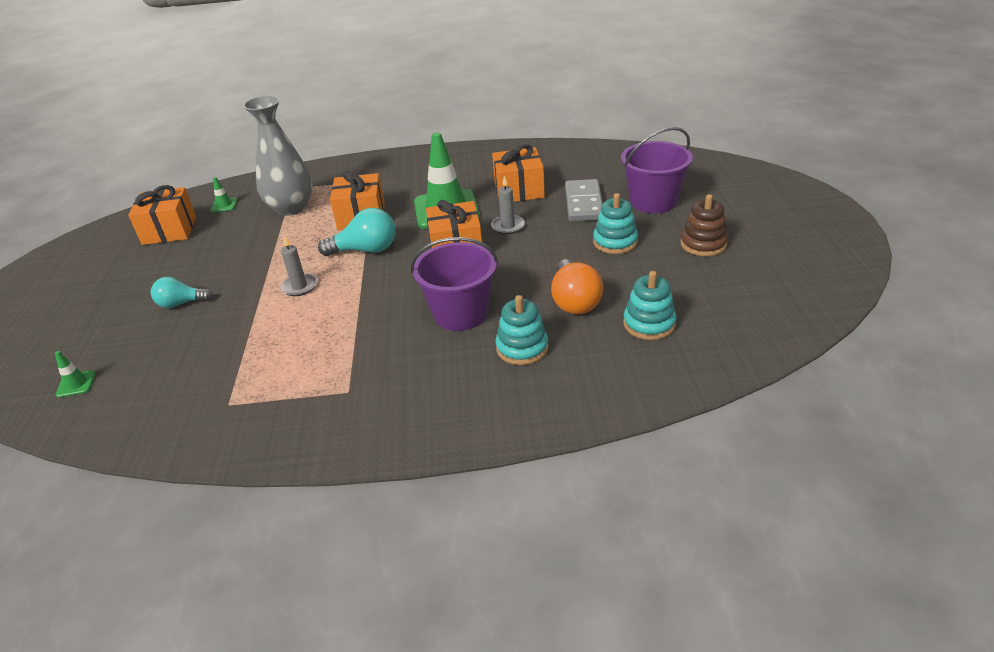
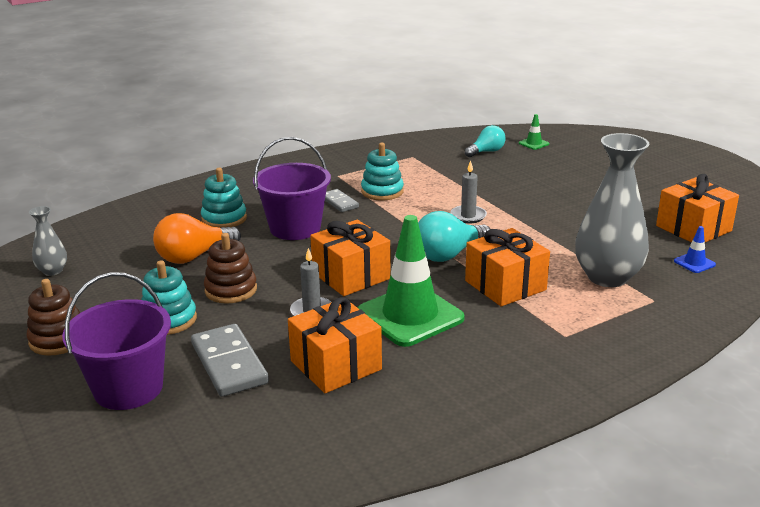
camera: 150 degrees right, 10 degrees down
(181, 303) = (551, 187): turquoise light bulb -> turquoise light bulb (486, 152)
(224, 205) = (694, 263): green traffic cone -> blue traffic cone
(389, 339) = (339, 202): none -> grey domino
(557, 257) = (231, 290): none -> brown stacking toy
(574, 301) = (193, 256): orange light bulb -> orange light bulb turned 90 degrees counterclockwise
(649, 324) = (117, 254): turquoise stacking toy -> turquoise stacking toy (382, 191)
(716, 317) = (52, 271): none -> grey vase

